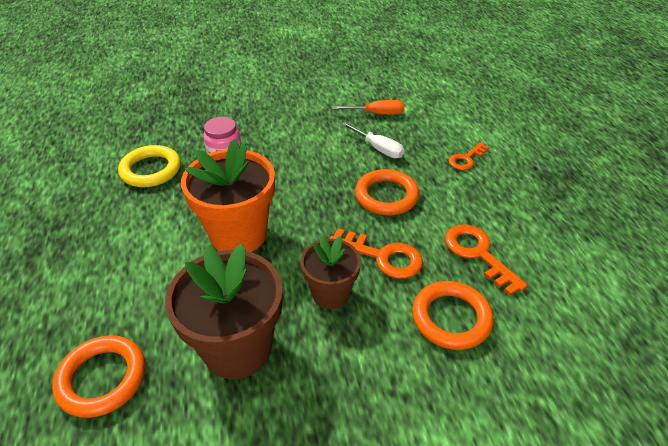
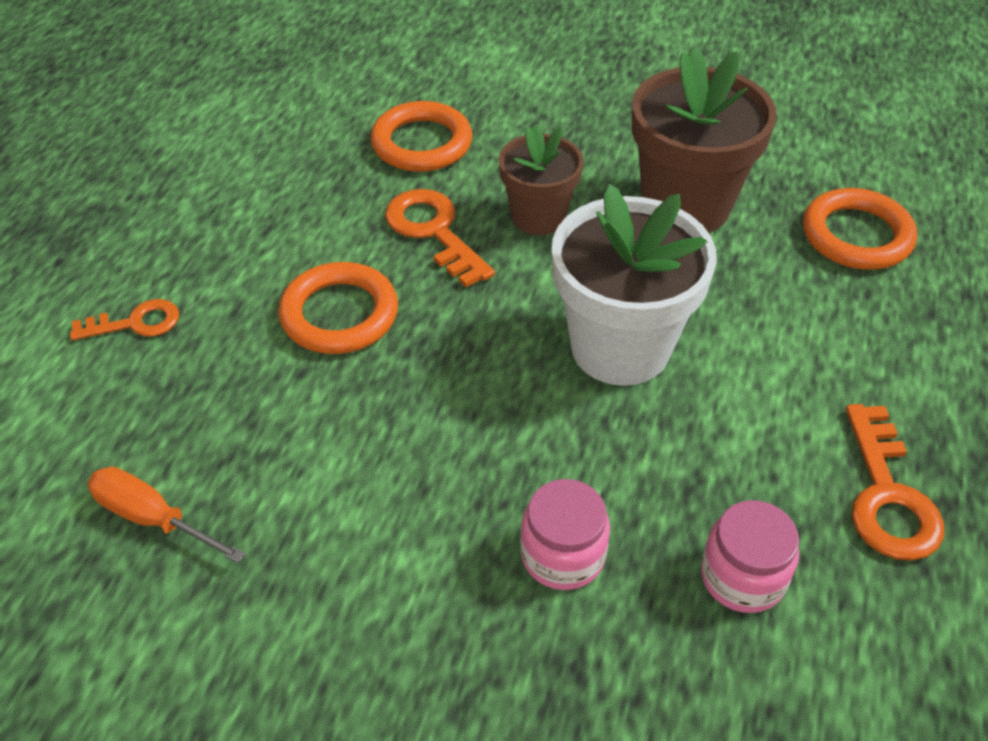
camera: 150 degrees left, 5 degrees up
(151, 170) = (742, 577): yellow ring -> pink jar
(238, 234) = (620, 347): orange flower pot -> white flower pot
(378, 148) = (253, 417): white screwdriver -> none
(478, 254) = (311, 187): orange key -> orange key (887, 496)

